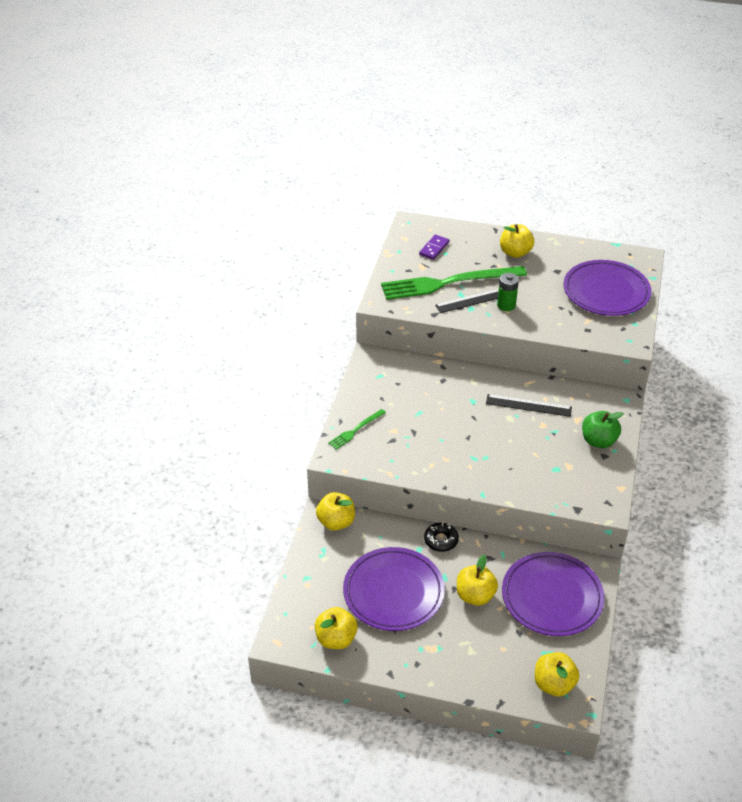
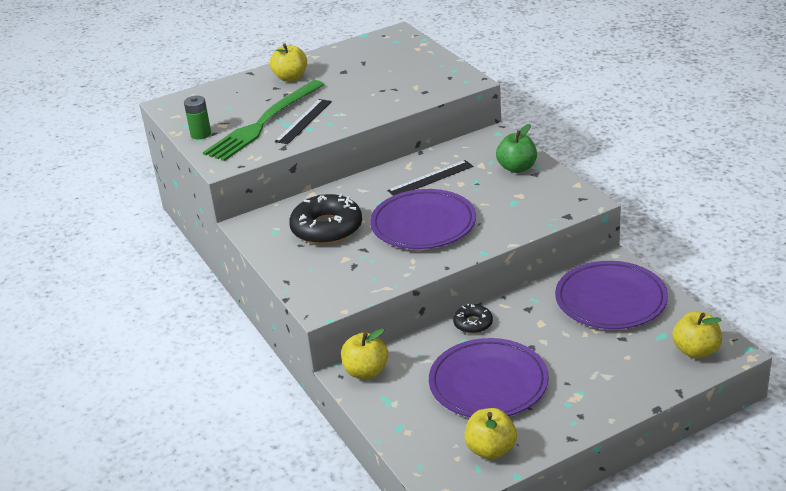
camera: 40 degrees left, 10 degrees down
(356, 430) = (311, 279): green fork -> none
(412, 397) = (327, 228): none -> black donut
(434, 248) = (215, 109): purple domino -> none
(475, 595) = (555, 339): yellow apple -> none
(506, 305) = (336, 111): green battery -> green battery (201, 134)
(606, 292) = (402, 64): purple plate -> purple plate (423, 224)

